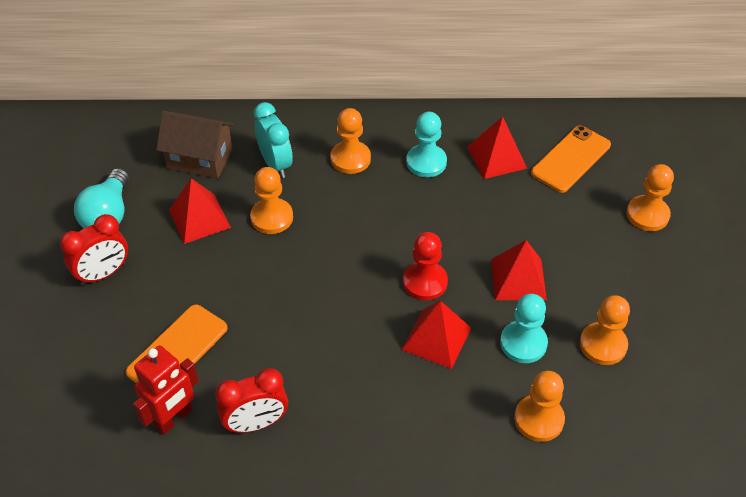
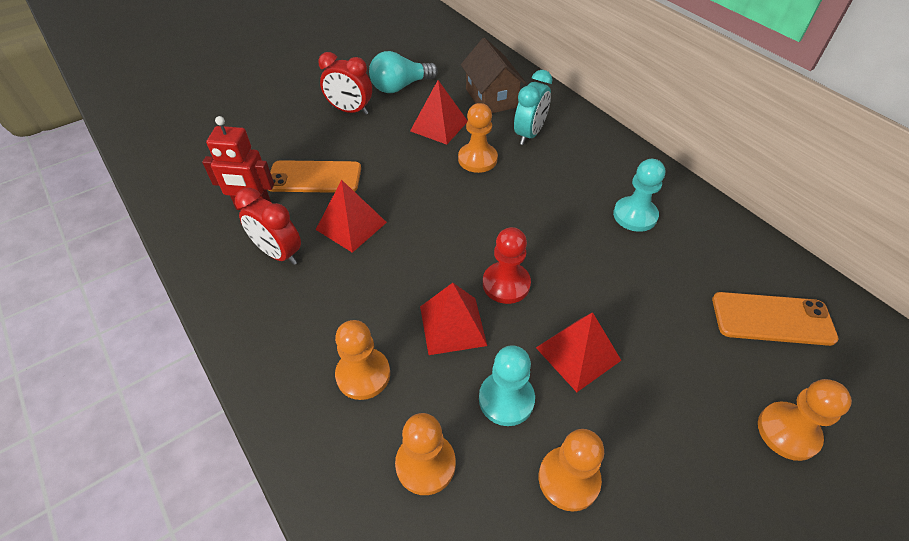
camera: 55 degrees right, 0 degrees up
(350, 159) = (582, 169): orange pawn -> orange pawn (363, 375)
(496, 157) = (700, 260): red pyramid -> red pyramid (351, 225)

